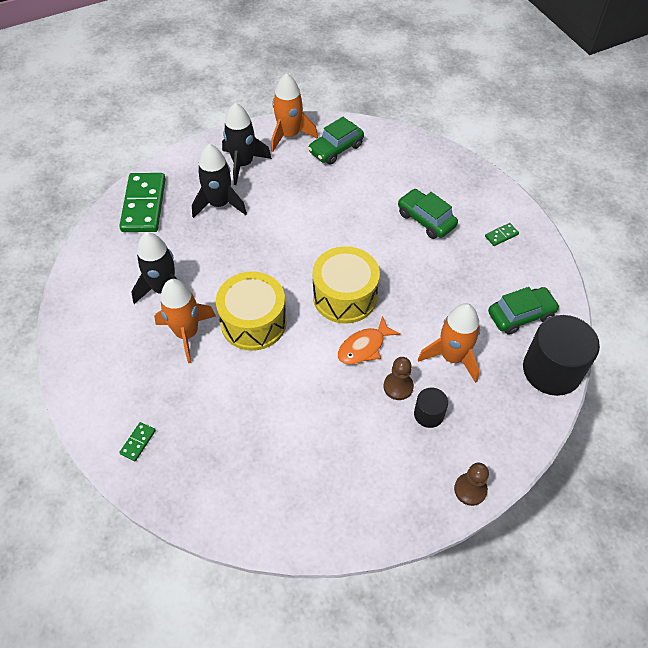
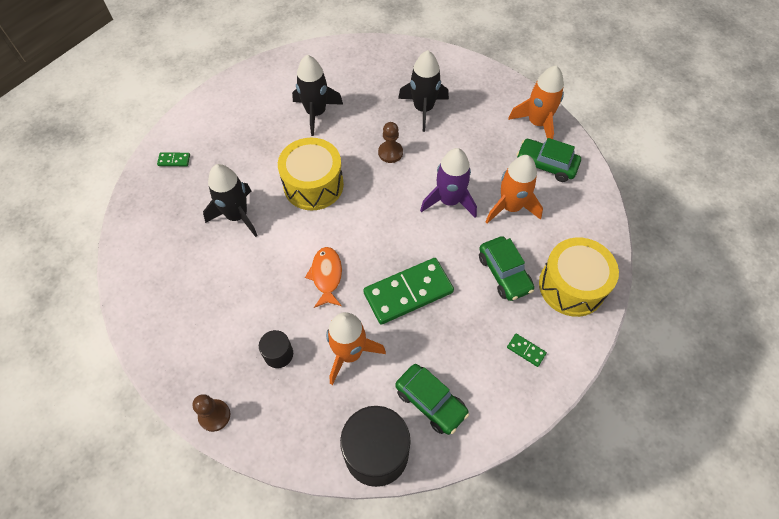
camera: 65 degrees right, 5 degrees up
(144, 205) = (392, 62): green domino -> green domino (408, 292)
(187, 333) = (281, 146): orange rocket -> orange rocket (510, 207)
(243, 164) = (479, 105): black rocket -> black rocket (237, 216)
(334, 226) = (449, 201): none -> purple rocket
(345, 296) = (374, 240): yellow drum -> yellow drum (571, 286)
(364, 347) = (326, 276): orange fish -> orange fish turned 60 degrees clockwise
(398, 386) = (297, 318): brown pawn -> brown pawn (390, 153)
(426, 219) = (504, 273): green car -> green car turned 135 degrees clockwise

